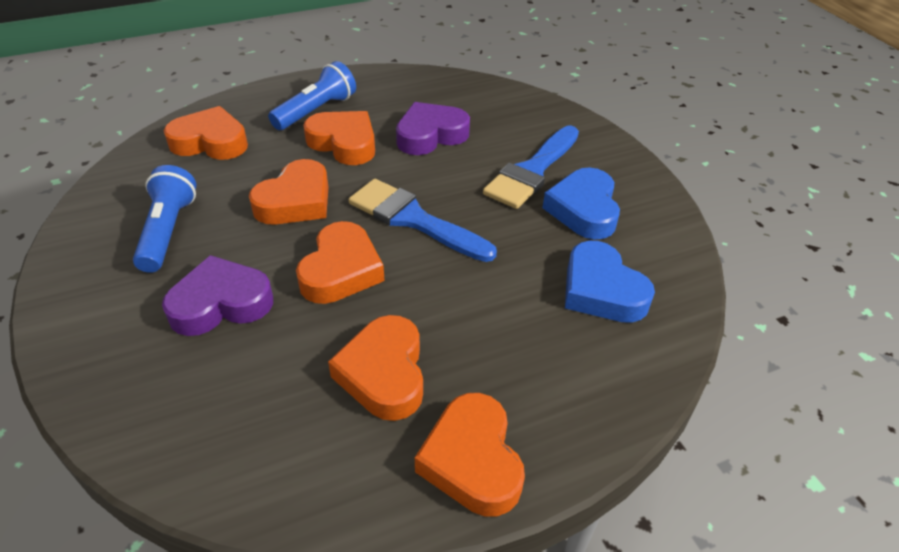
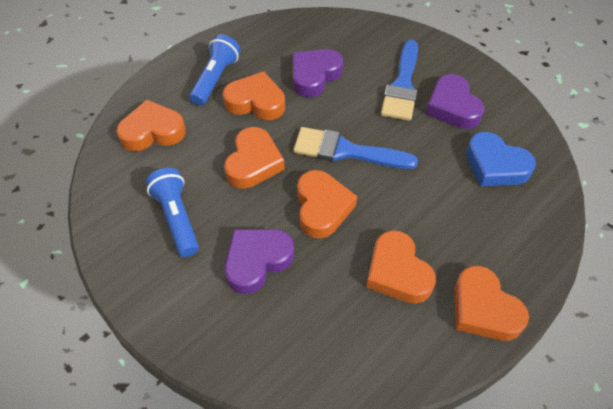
camera: 20 degrees left, 10 degrees up
(583, 210) = (452, 107): blue heart -> purple heart

